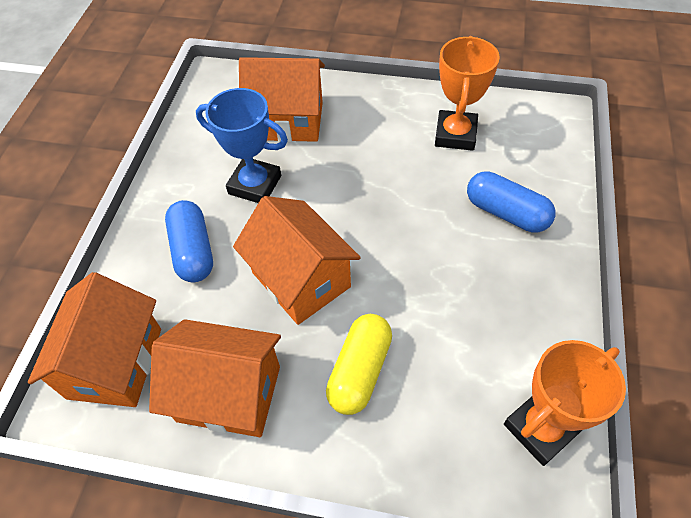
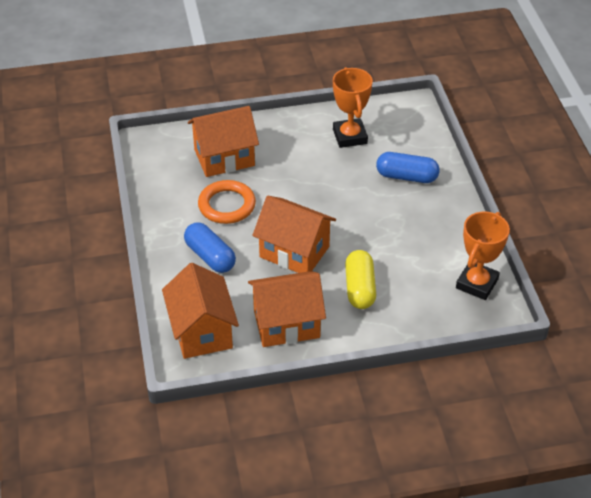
camera: 25 degrees left, 10 degrees down
(255, 185) = (227, 205): blue trophy -> orange ring

